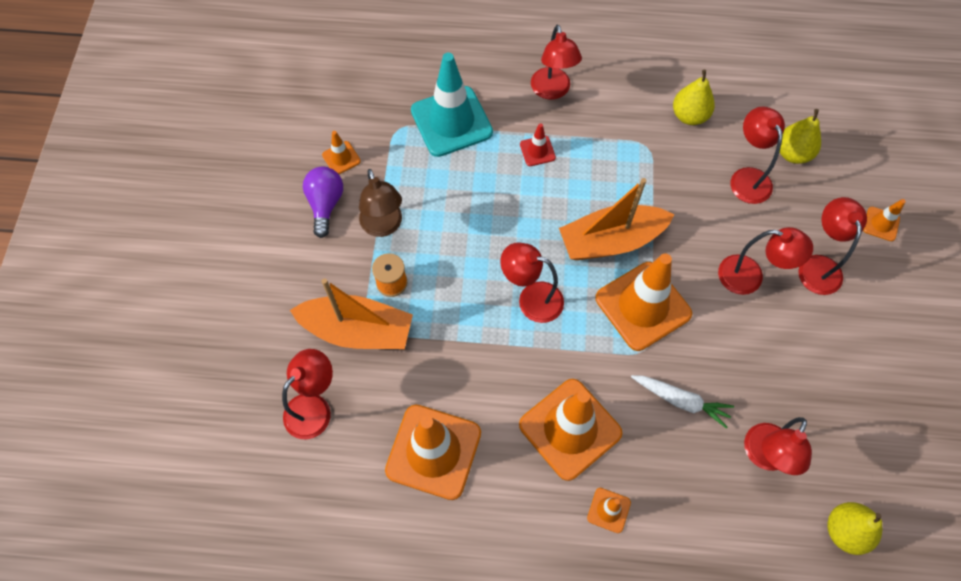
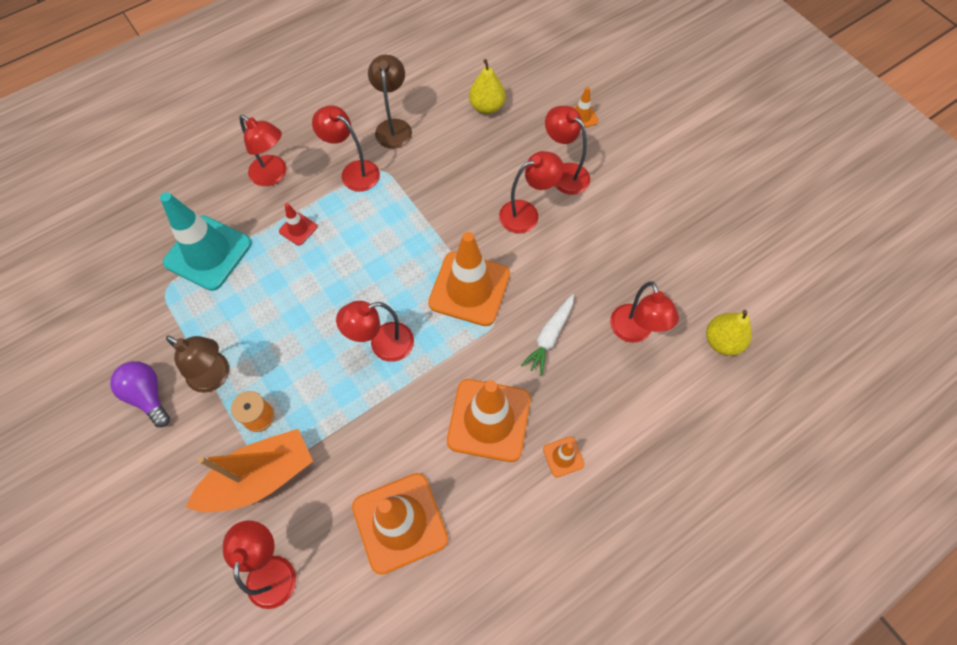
camera: 40 degrees left, 0 degrees up
(341, 158) = (132, 347): orange traffic cone -> none
(611, 241) = (408, 257): orange boat -> none
(681, 401) = (549, 337): white carrot -> white carrot turned 135 degrees clockwise
(689, 116) = (393, 127): yellow pear -> brown lamp
(747, 177) = (469, 144): red lamp -> red lamp (353, 172)

